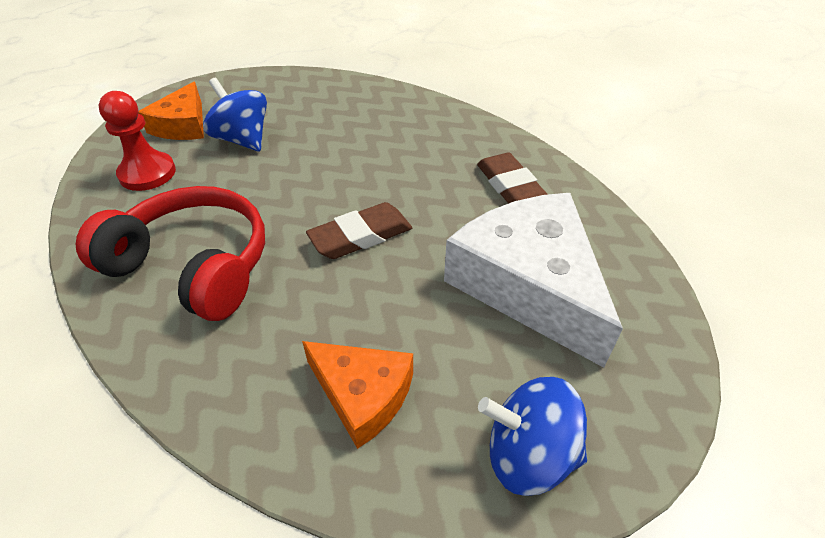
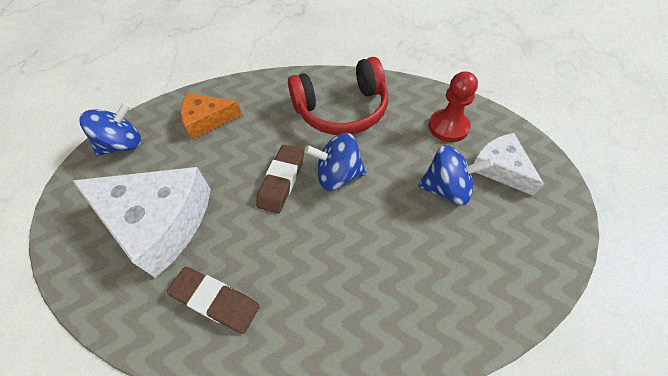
camera: 140 degrees right, 10 degrees up
(183, 125) = (500, 168): orange cheese -> white cheese
(304, 204) = (338, 175): none -> blue spinning top

